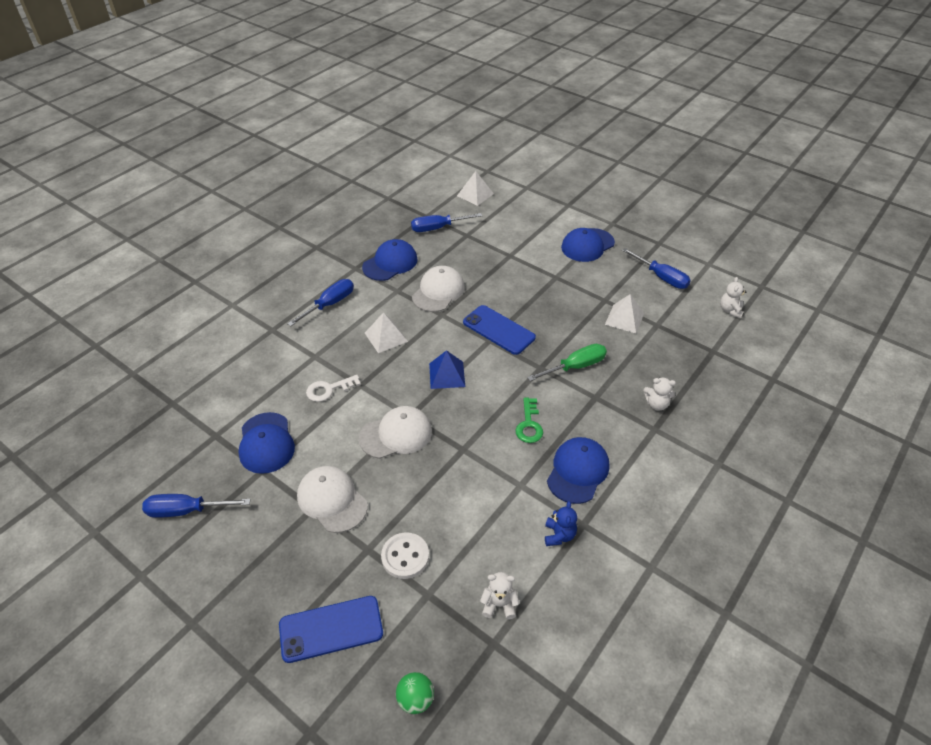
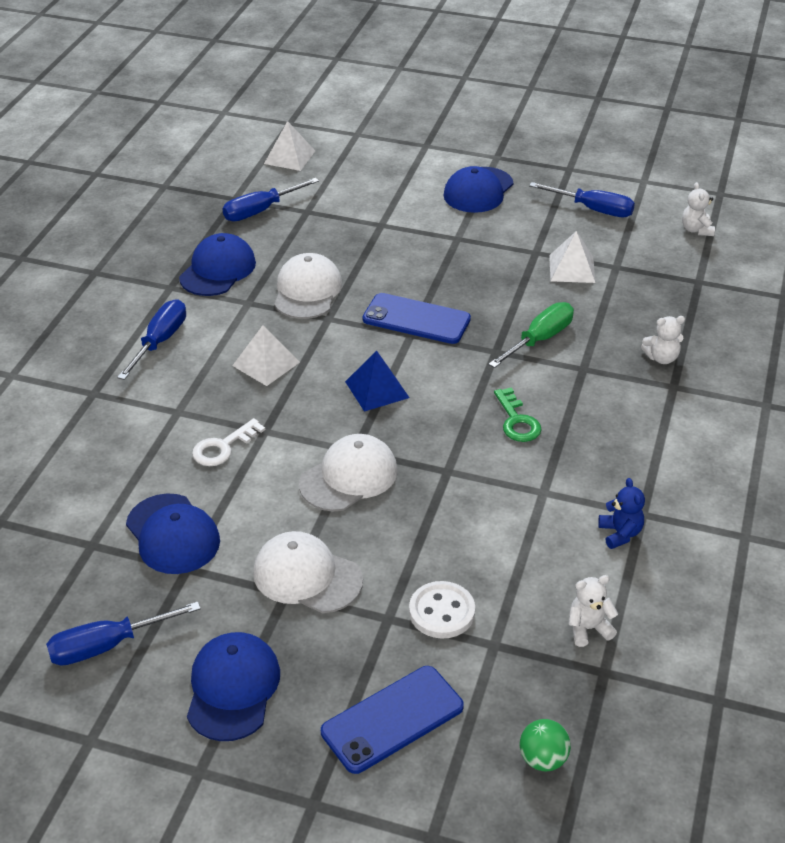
camera: 20 degrees left, 5 degrees down
(578, 471) = (605, 457): blue cap -> blue cap (233, 688)

